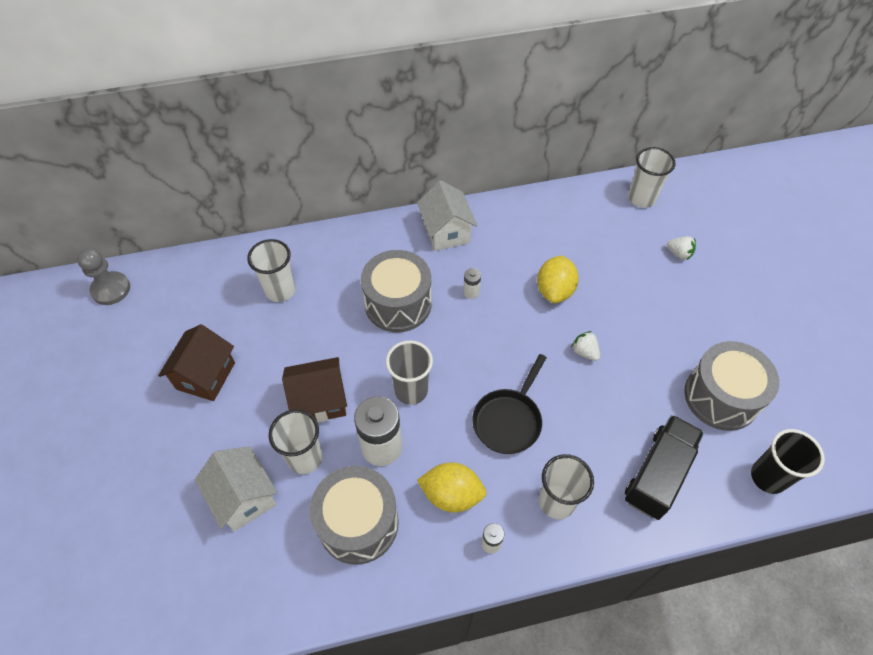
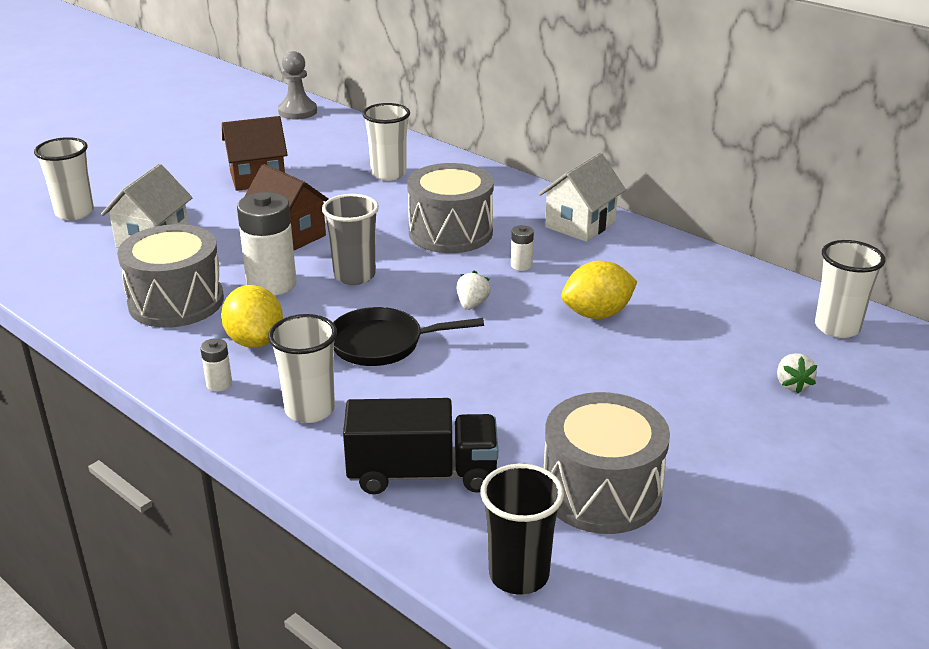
camera: 55 degrees right, 25 degrees down
(305, 458) = (220, 251): white cup -> white cup (74, 212)
(584, 352) = (536, 363): white strawberry -> white strawberry (472, 304)

